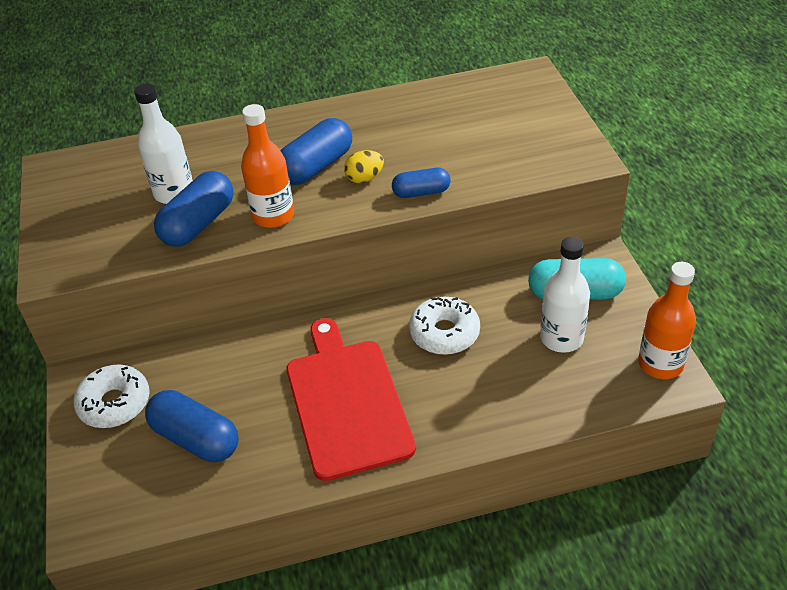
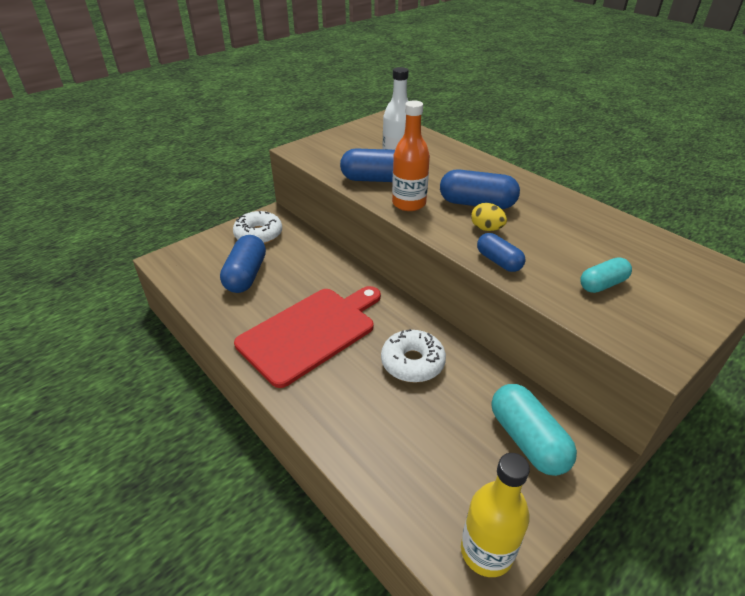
camera: 60 degrees right, 5 degrees down
(495, 146) = (602, 284): none -> turquoise capsule
(561, 338) = (462, 448): white bottle -> none
(660, 364) = (486, 551): orange bottle -> yellow bottle

